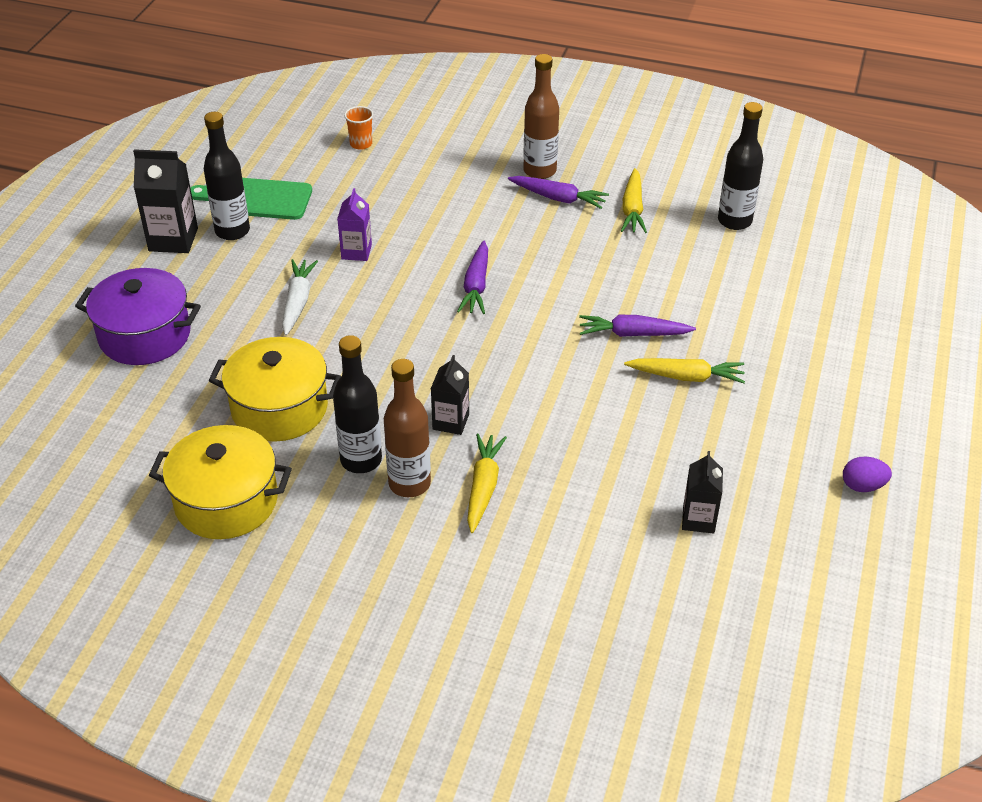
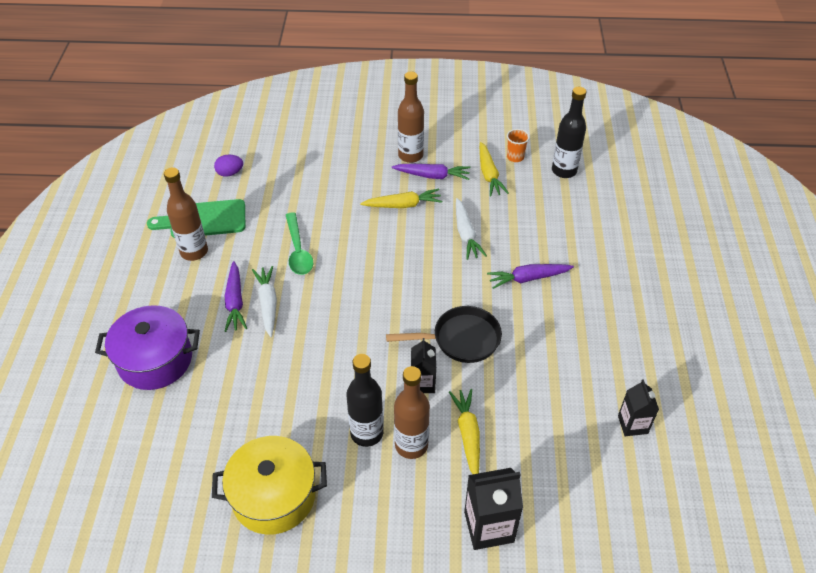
camera: 15 degrees left, 5 degrees up
(173, 239) = (149, 268): black carton -> black carton (489, 527)
(232, 231) = (194, 252): black bottle -> brown bottle
(279, 408) = (287, 402): yellow pot -> none
(356, 252) = (298, 251): purple carton -> green spoon
(361, 144) = (268, 157): orange cup -> orange cup (515, 157)
(476, 286) = (399, 261): purple carrot -> purple carrot (235, 302)
(518, 384) = (461, 339): none -> black pan
(573, 270) = (466, 234): none -> white carrot
(686, 377) = (579, 306): yellow carrot -> yellow carrot (403, 205)
(862, 486) = (733, 369): purple egg -> purple egg (230, 173)

